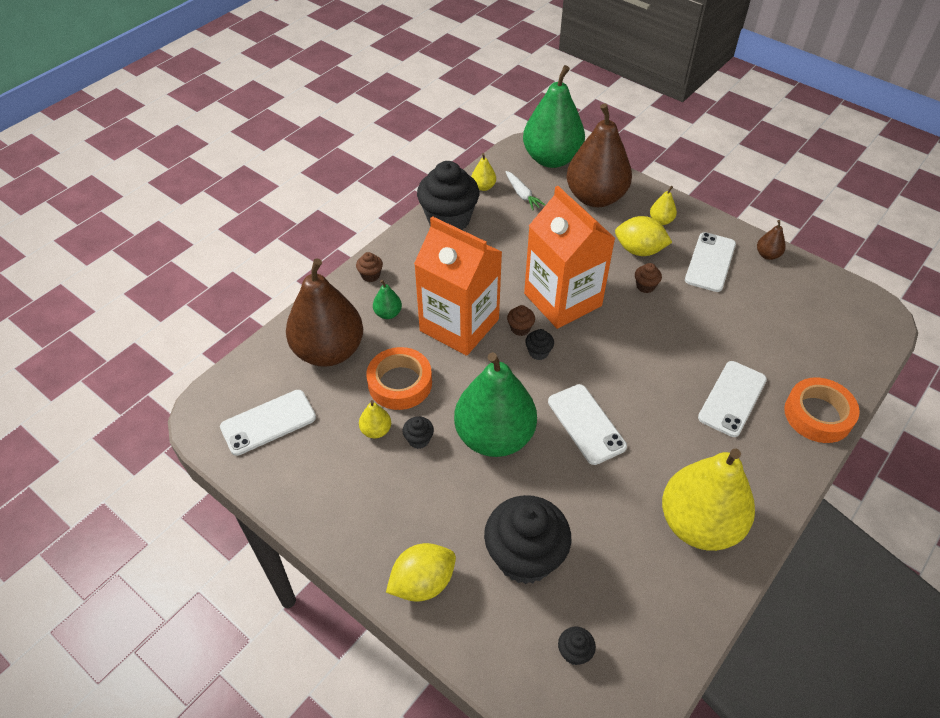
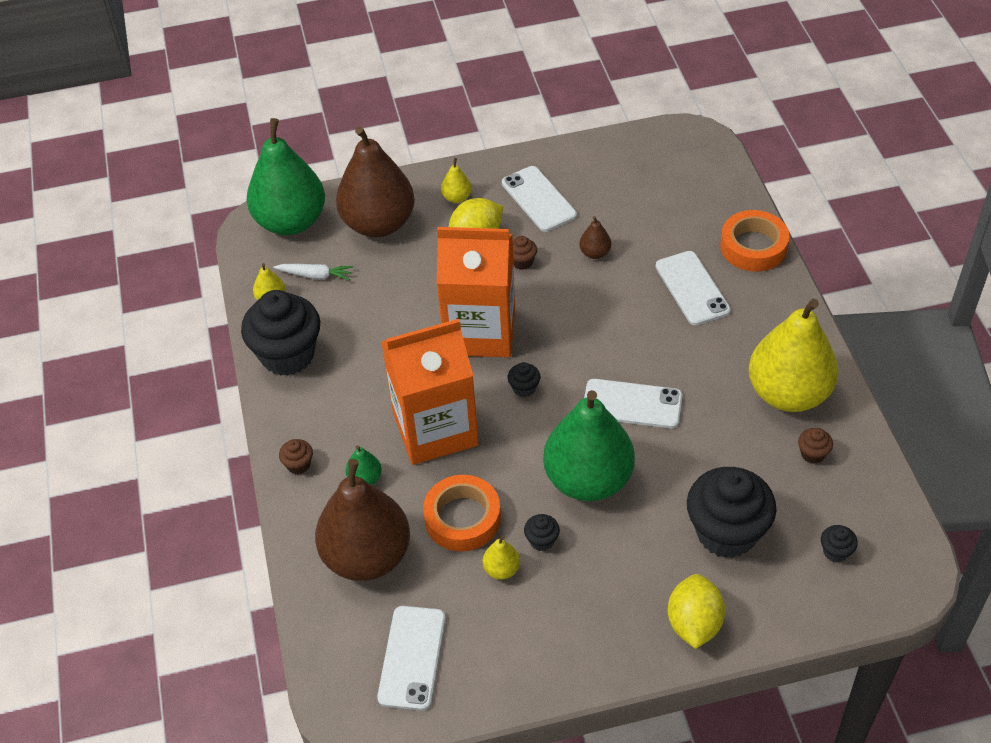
camera: 50 degrees left, 0 degrees up
(520, 328) = (484, 384): brown cupcake -> brown cupcake (812, 454)
(767, 255) = (568, 156): brown pear -> brown pear (595, 253)

